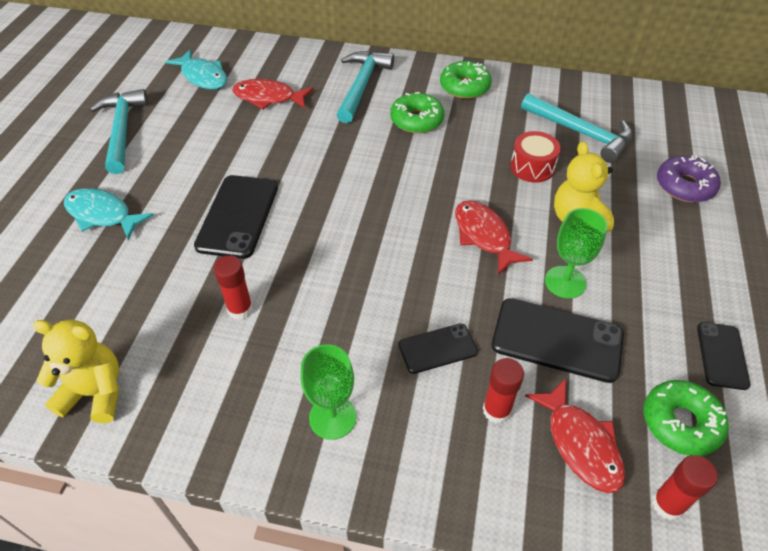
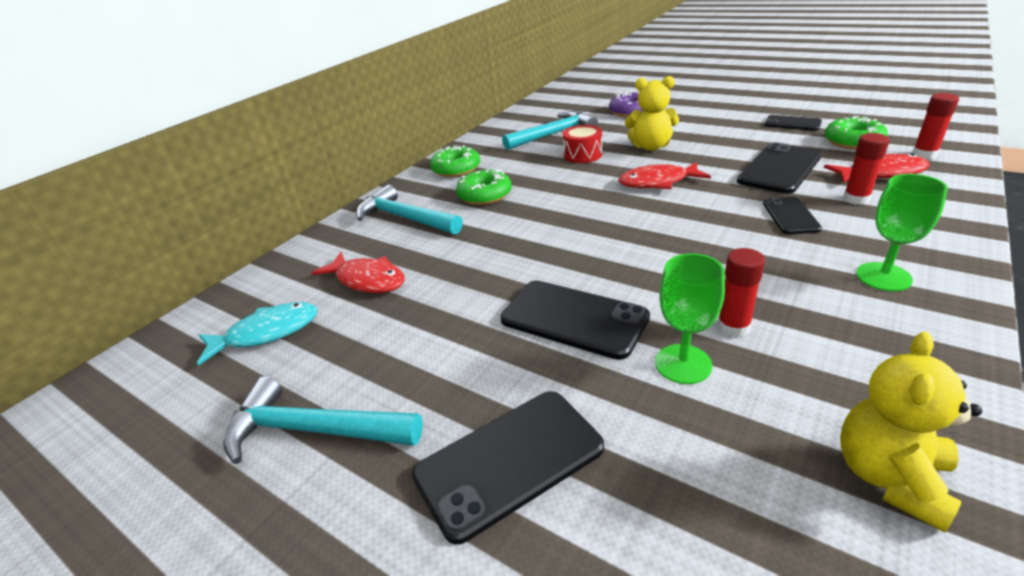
camera: 65 degrees left, 15 degrees down
(102, 215) = (509, 461): turquoise fish -> black phone
(268, 98) = (367, 280): red fish -> red fish turned 90 degrees counterclockwise
(565, 282) = (718, 159): green goblet -> green goblet (683, 364)

